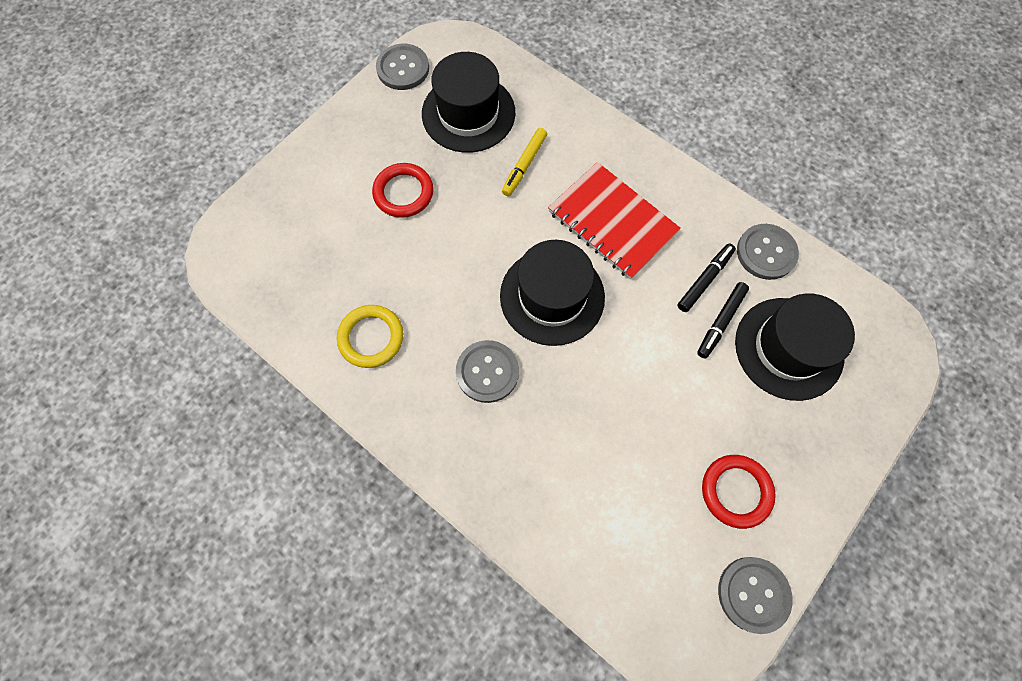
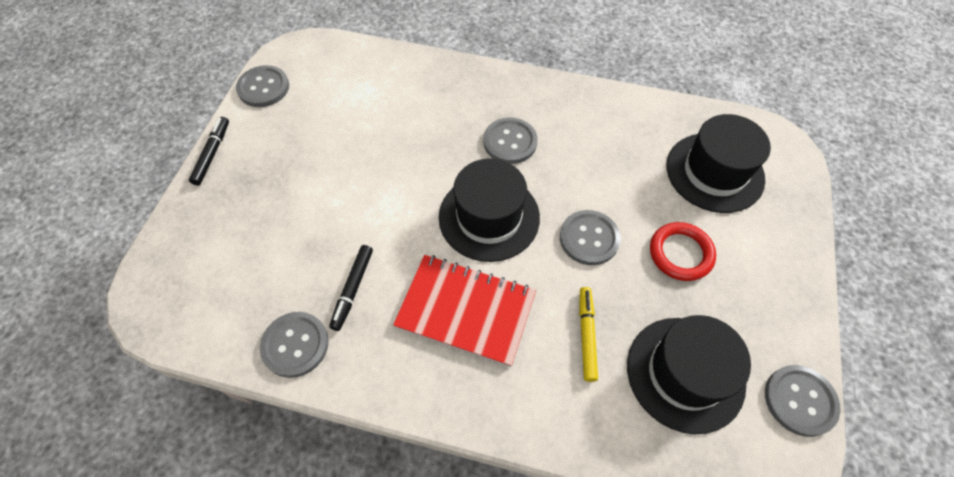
camera: 155 degrees right, 10 degrees down
(371, 338) = (613, 130): yellow ring -> none
(472, 237) = (589, 238): none -> grey button
(721, 322) = (327, 255): black marker -> black marker (212, 154)
(736, 491) = (287, 138): red ring -> none
(788, 348) = (258, 257): black hat -> black hat (714, 172)

